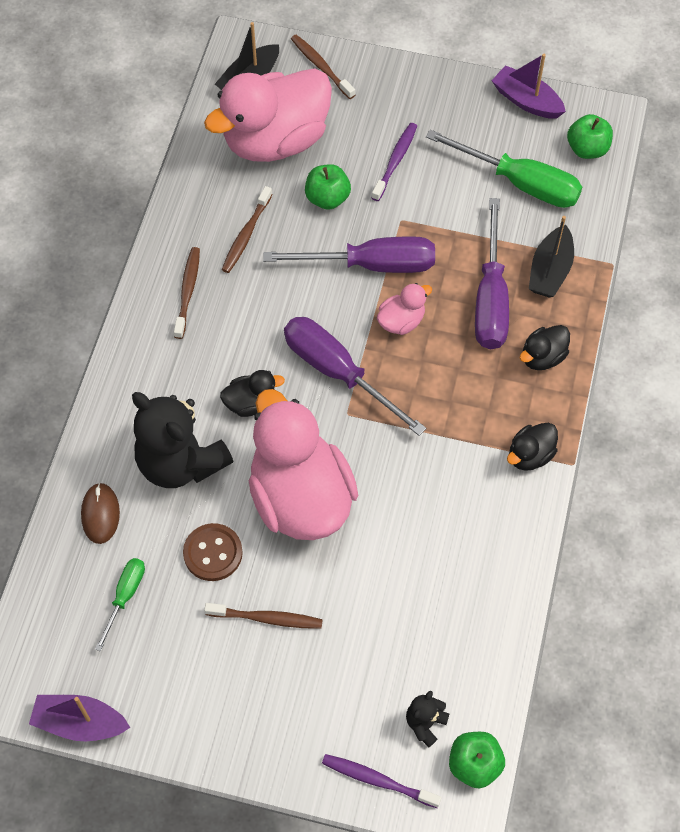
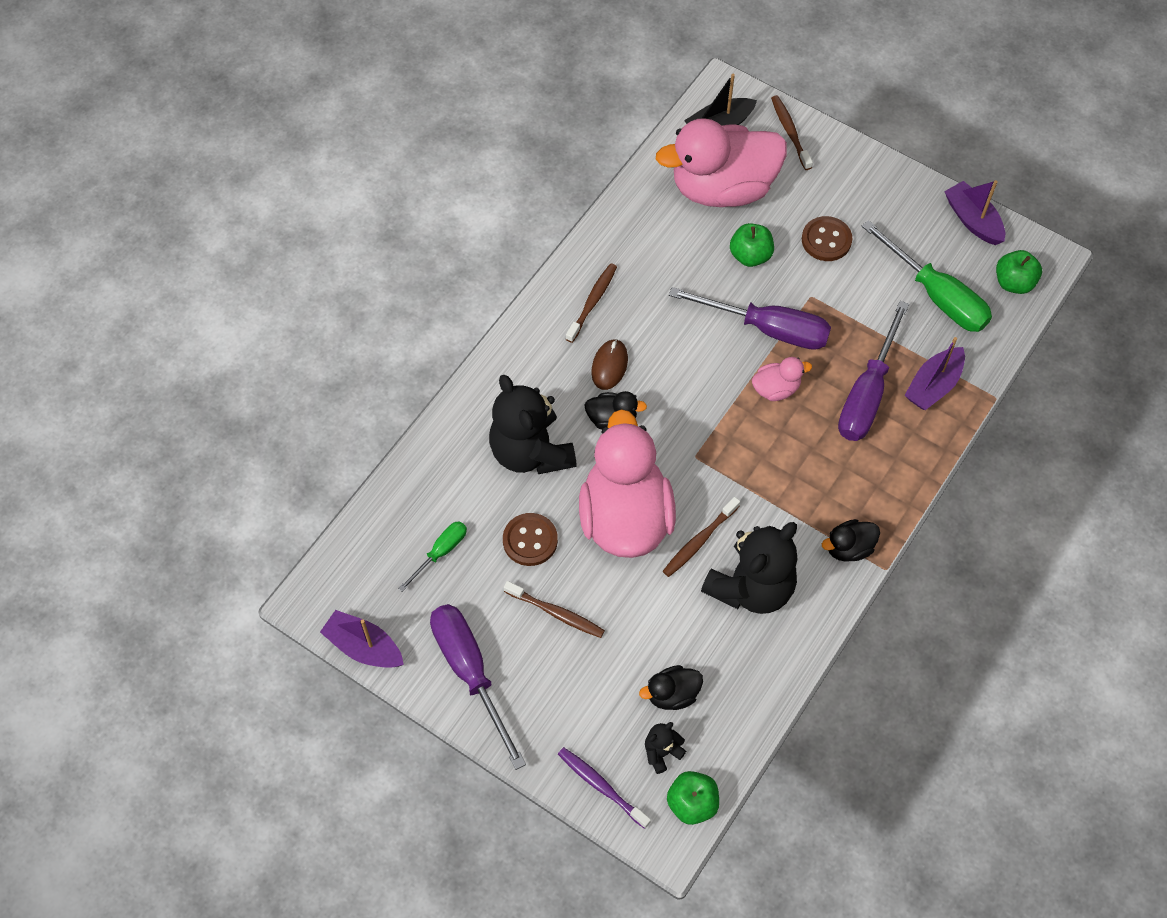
camera: 20 degrees right, 0 degrees up
(100, 514) = (445, 474): brown mouse -> brown mouse (609, 366)
(246, 235) = (663, 267): brown toothbrush -> brown toothbrush (699, 541)
(338, 372) = (700, 417): purple screwdriver -> purple screwdriver (470, 672)
(395, 161) = (826, 240): purple toothbrush -> brown button
(451, 526) = (751, 587): none -> black teddy bear
(542, 357) = (895, 463): black duck -> black duck (672, 694)
(550, 270) = (933, 385): black boat -> purple boat

